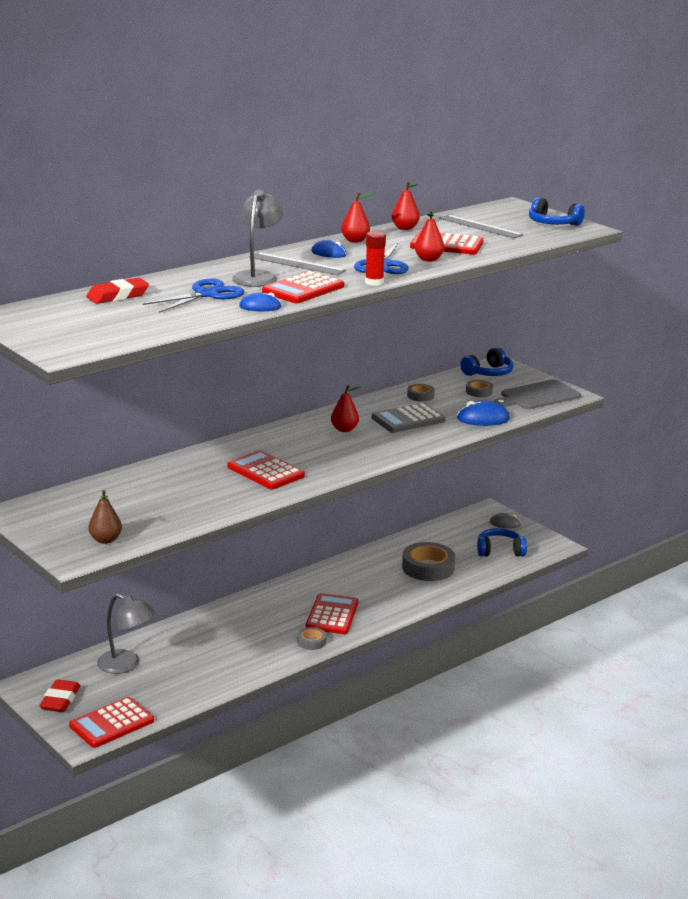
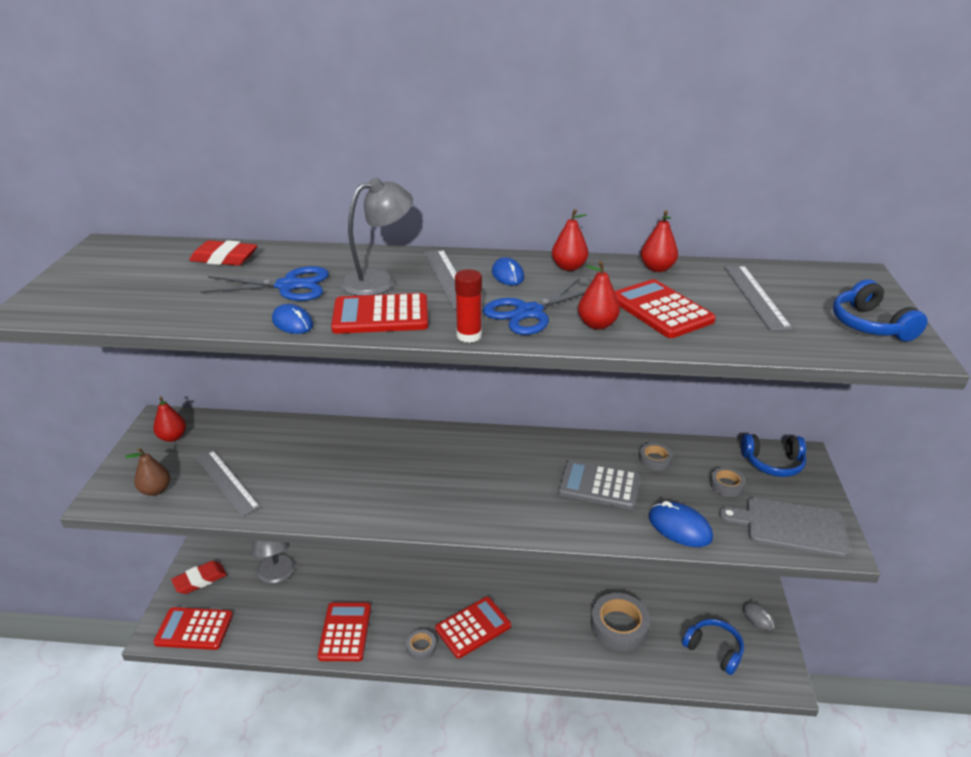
camera: 45 degrees right, 10 degrees up
(152, 515) = (226, 482): none -> grey ruler
(265, 471) = (380, 482): red calculator -> red calculator (345, 632)
(344, 429) = (520, 466): red pear -> red pear (172, 437)

